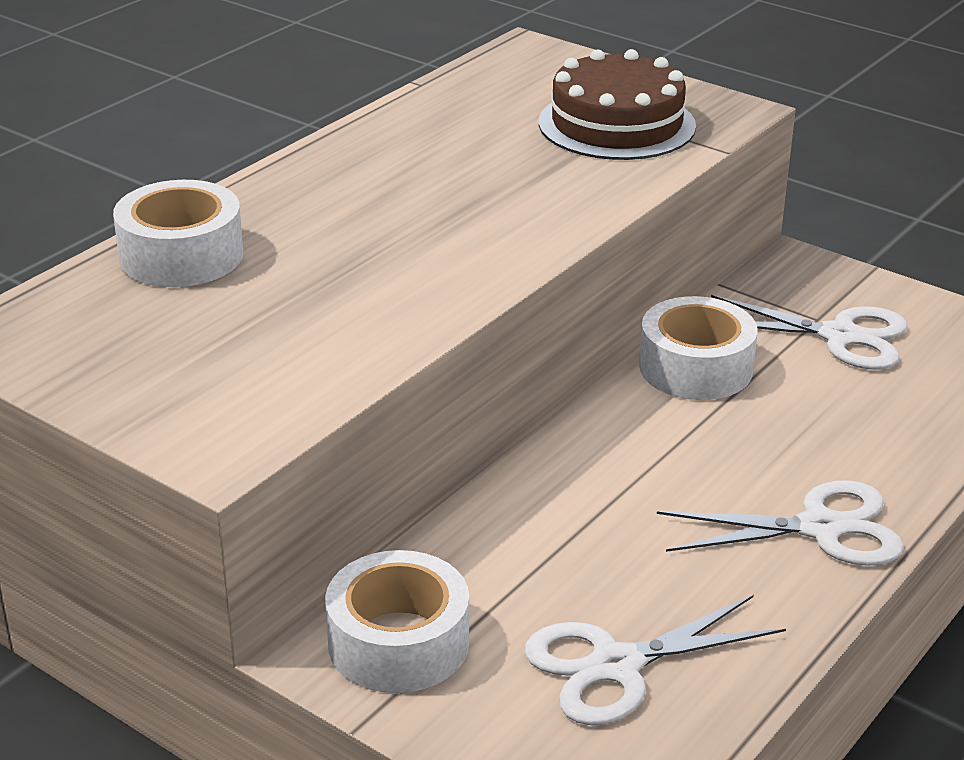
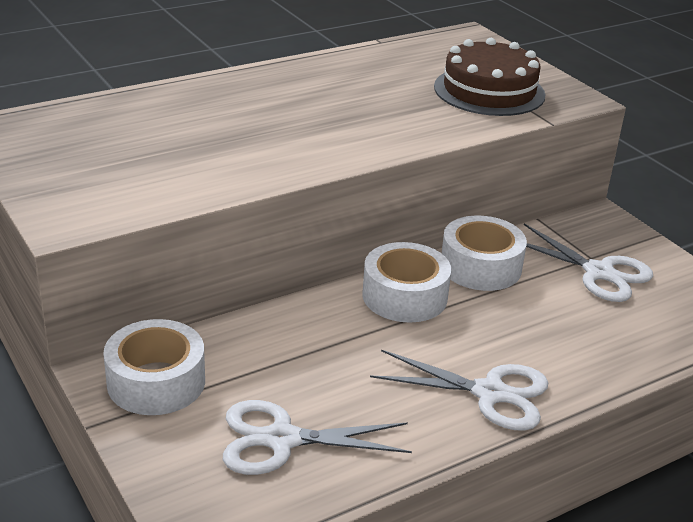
camera: 20 degrees right, 0 degrees up
(181, 255) = (147, 107): white tape -> white tape (404, 296)

